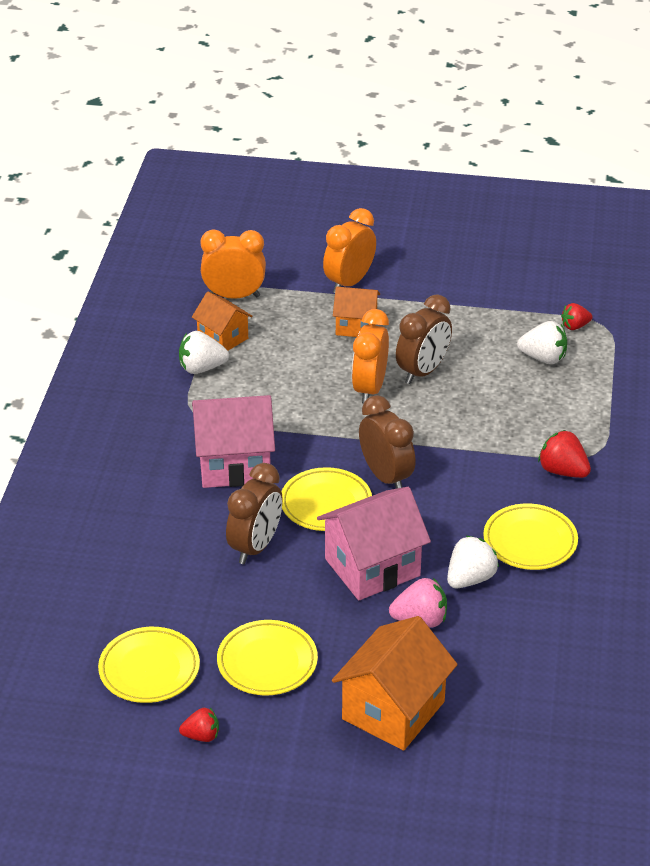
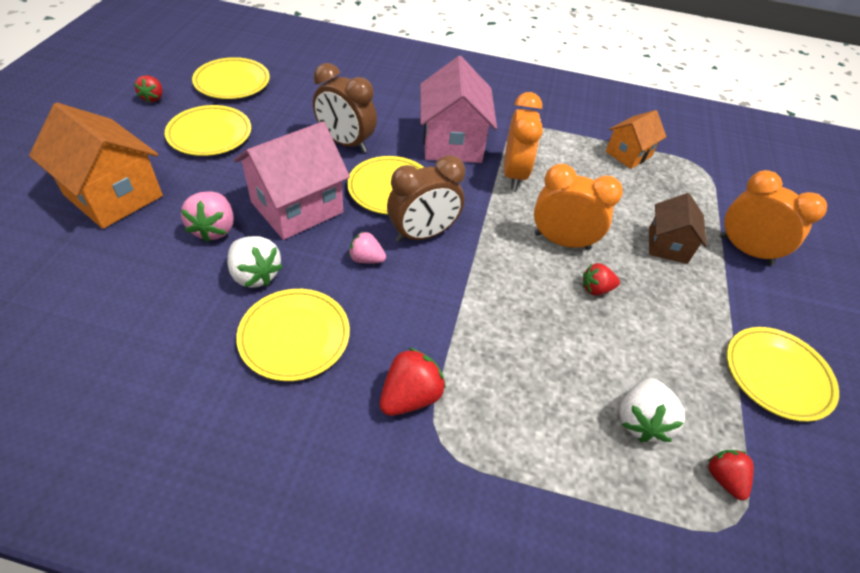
camera: 90 degrees right, 10 degrees up
(202, 368) = (582, 138): white strawberry -> none
(234, 296) = (694, 167): orange clock -> orange clock (514, 174)
(356, 326) = (667, 245): orange house -> brown house
(372, 567) = (297, 207): pink house -> pink house turned 75 degrees clockwise
(422, 372) = (596, 289): brown clock -> red strawberry
(429, 510) = (366, 259): none -> pink strawberry
(482, 289) = (776, 376): none -> yellow plate

